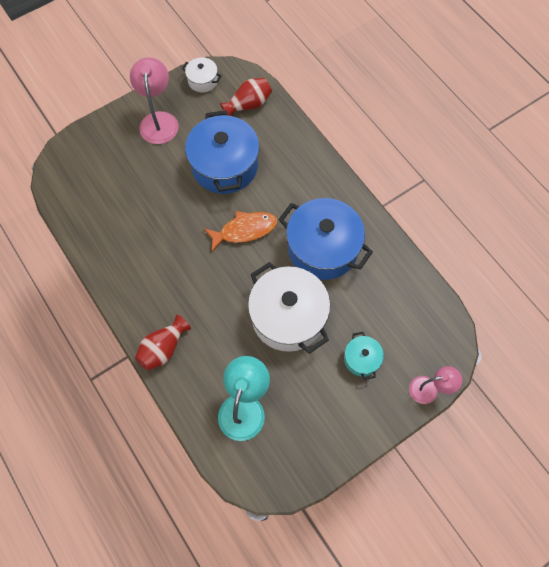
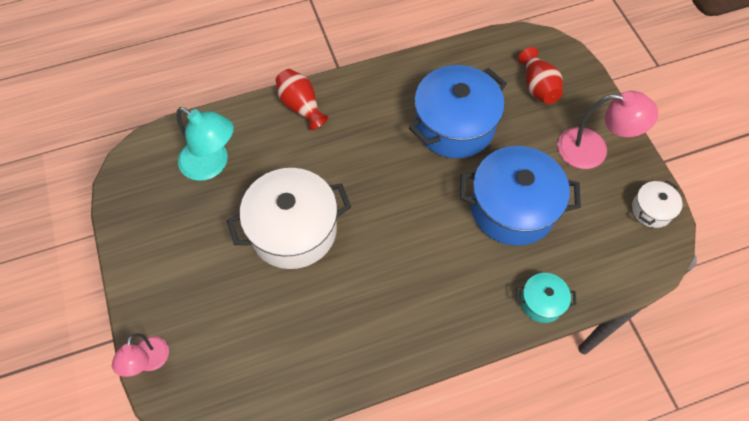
camera: 105 degrees right, 5 degrees down
(244, 230) = (416, 210): orange fish -> none
(248, 105) = (604, 257): red vase -> red vase (537, 87)
(322, 248) = (367, 292): blue pot -> blue pot (454, 125)
(361, 359) = (214, 295): turquoise pot -> turquoise pot (541, 302)

